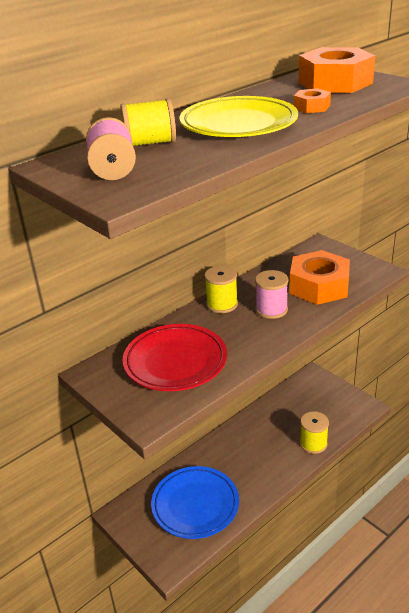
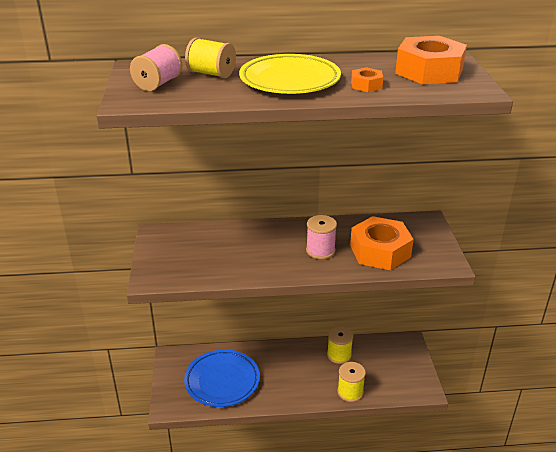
camera: 35 degrees right, 0 degrees up
(175, 362) = (211, 253): red plate -> none
(222, 304) = (291, 230): yellow spool -> yellow spool (339, 355)

